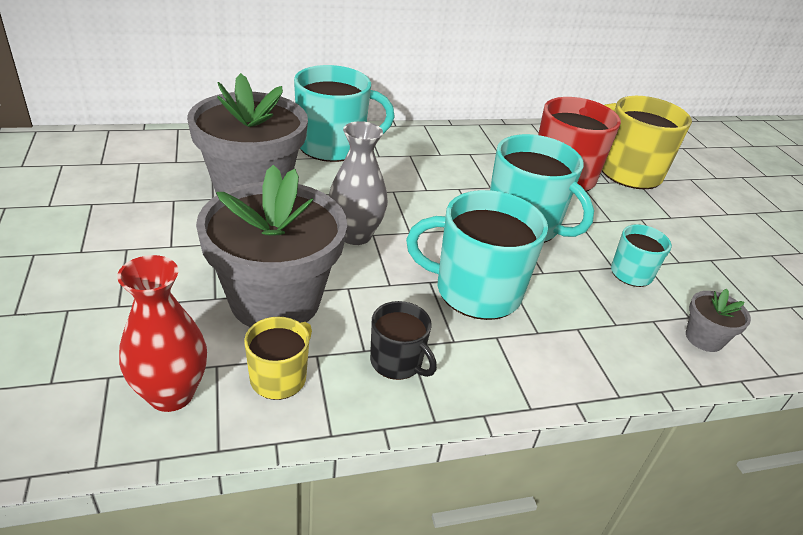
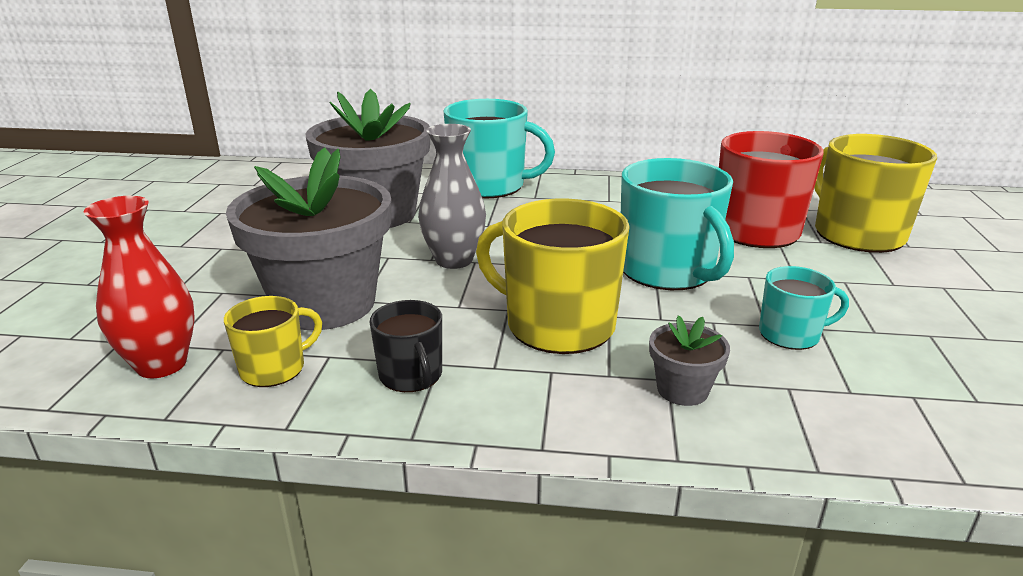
camera: 25 degrees right, 10 degrees down
(476, 291) = (557, 325): turquoise mug -> yellow mug
(704, 338) = (858, 419): grey flower pot -> grey flower pot (682, 390)

